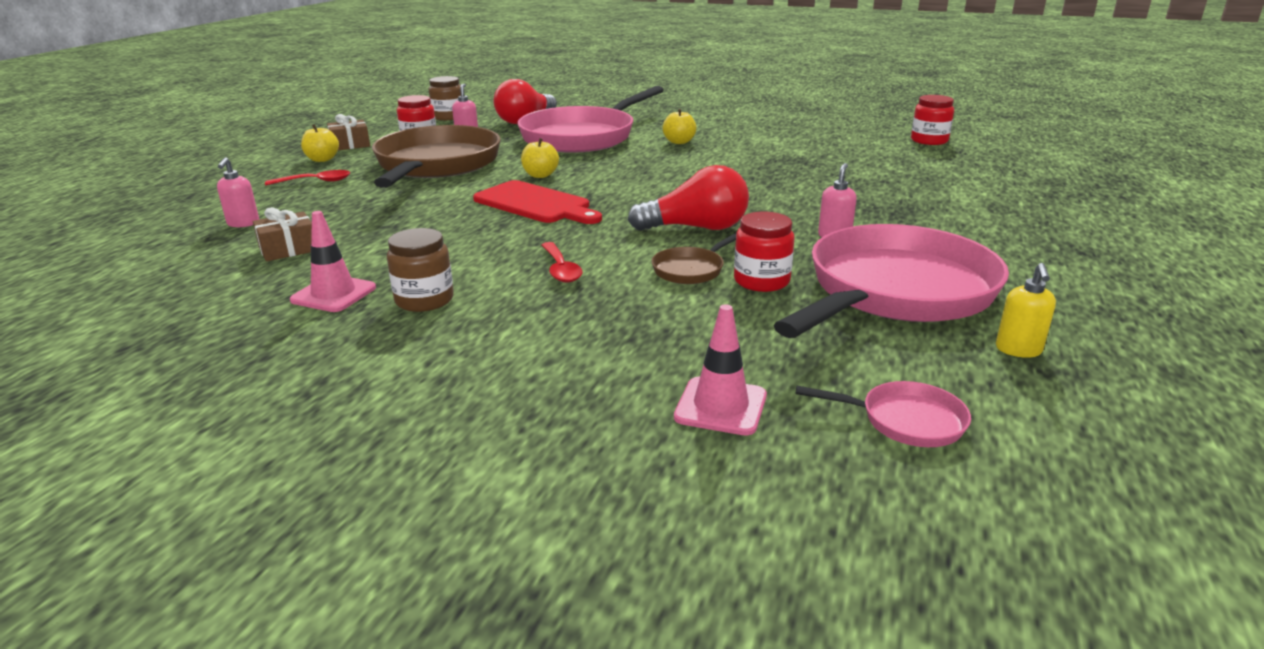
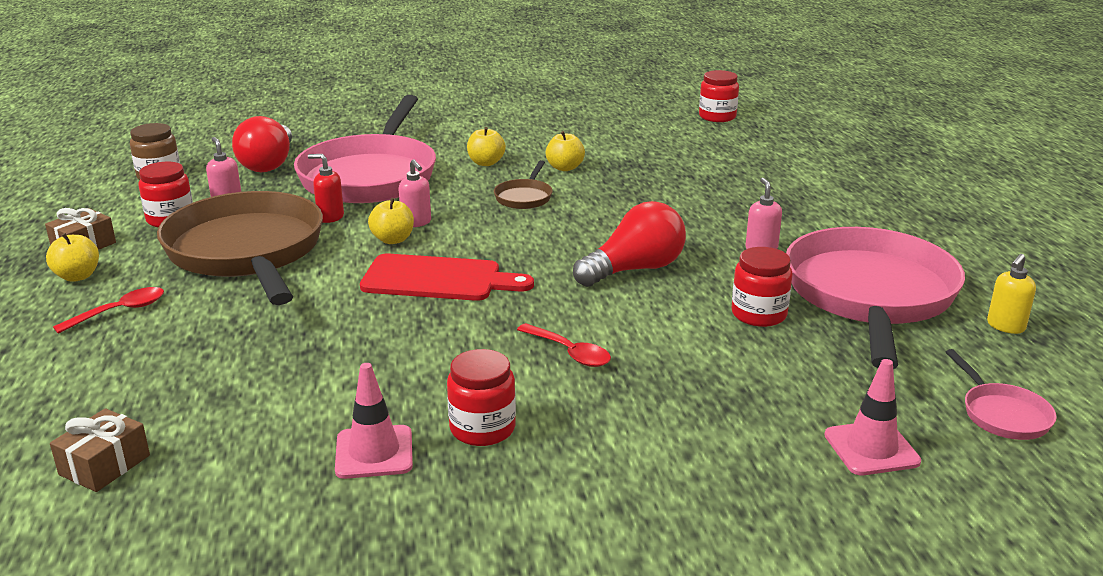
camera: 30 degrees left, 0 degrees up
(243, 223) = (114, 396): pink soap dispenser -> pink soap dispenser (416, 223)
(288, 249) = (231, 413): brown gift -> brown gift (104, 465)
(424, 300) = (482, 428): brown jar -> red jar
(518, 155) = (330, 217): none -> red soap dispenser
(691, 269) = (687, 319): brown pan -> brown pan (524, 197)
(738, 154) = (565, 168): none -> yellow apple
(905, 421) = (1002, 414): pink pan -> pink pan turned 90 degrees clockwise
(1018, 350) = (1005, 326): yellow soap dispenser -> yellow soap dispenser turned 60 degrees clockwise

